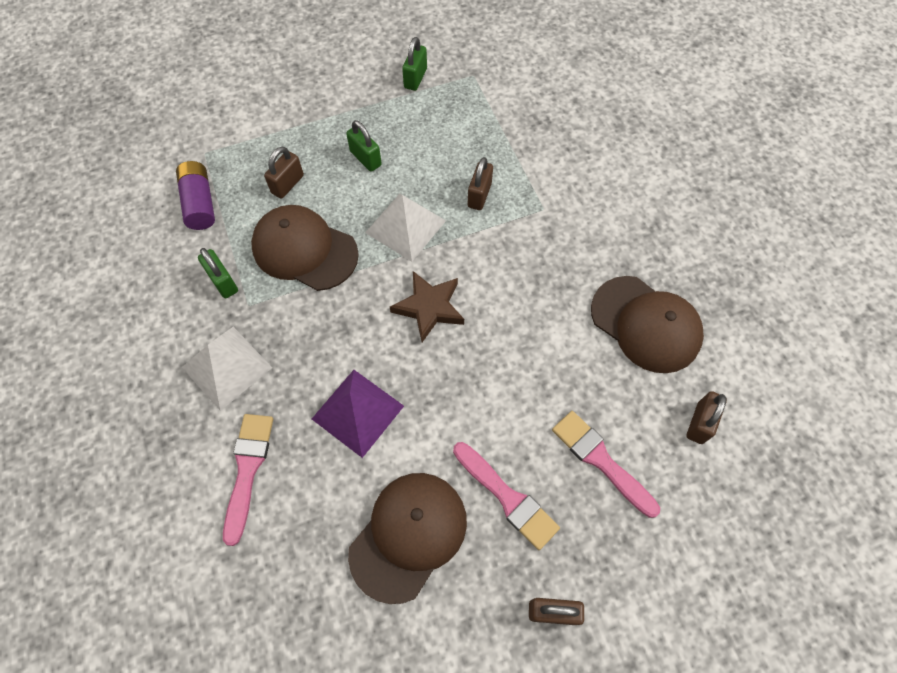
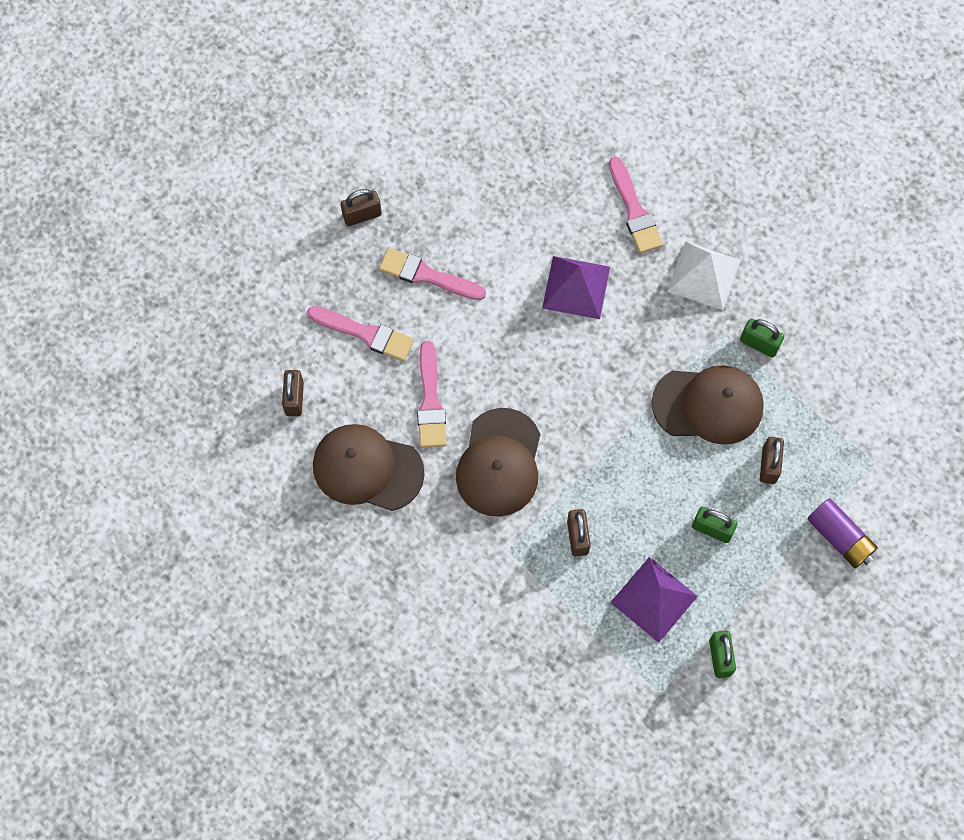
camera: 155 degrees right, 5 degrees up
(200, 203) = (836, 408): purple battery -> purple battery (839, 537)
(405, 226) = (630, 470): white pyramid -> none
(408, 535) = (488, 219): brown cap -> brown cap (499, 463)
(429, 307) = (565, 400): brown star -> none
(442, 131) = (654, 599): none -> purple pyramid
(559, 361) = (430, 401): none -> pink brush

